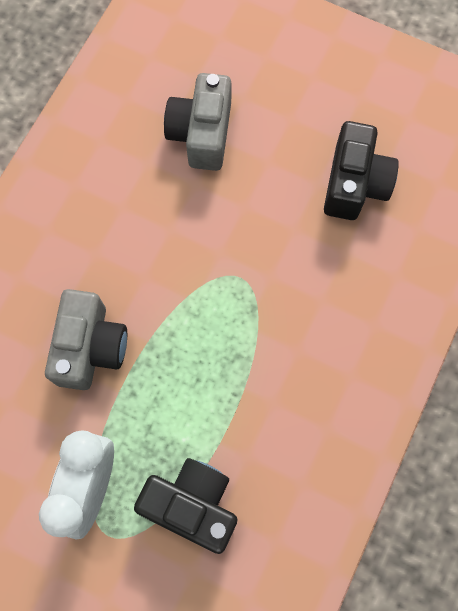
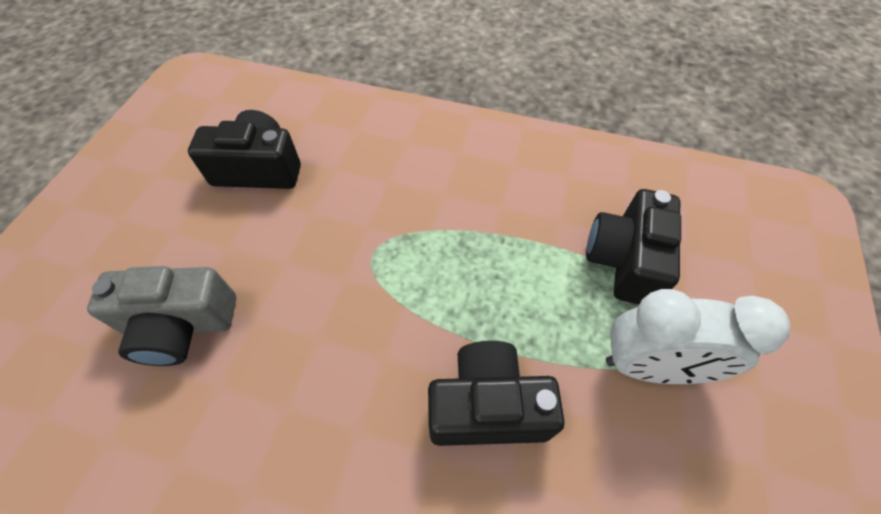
camera: 100 degrees left, 15 degrees down
(90, 347) = (487, 406): grey camera -> black camera

